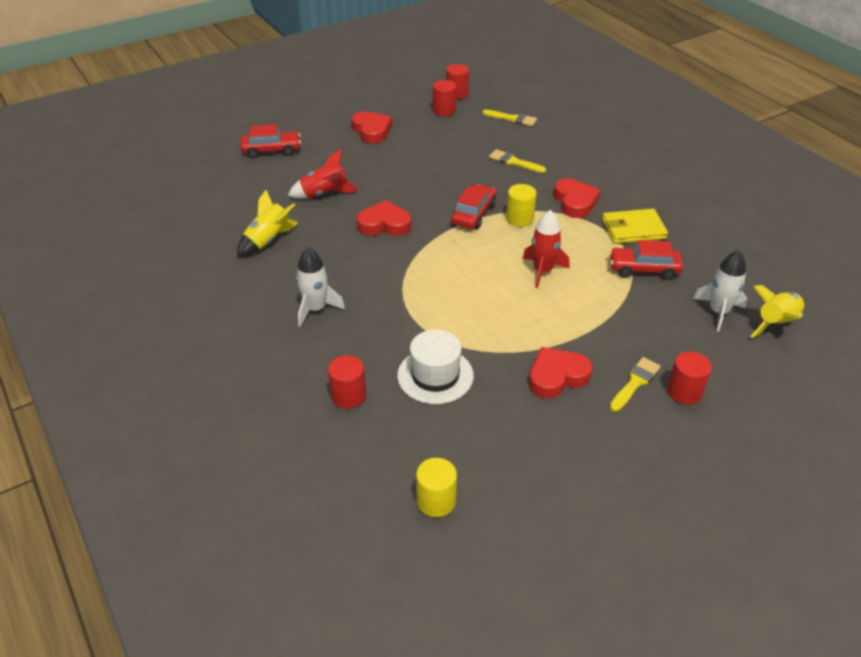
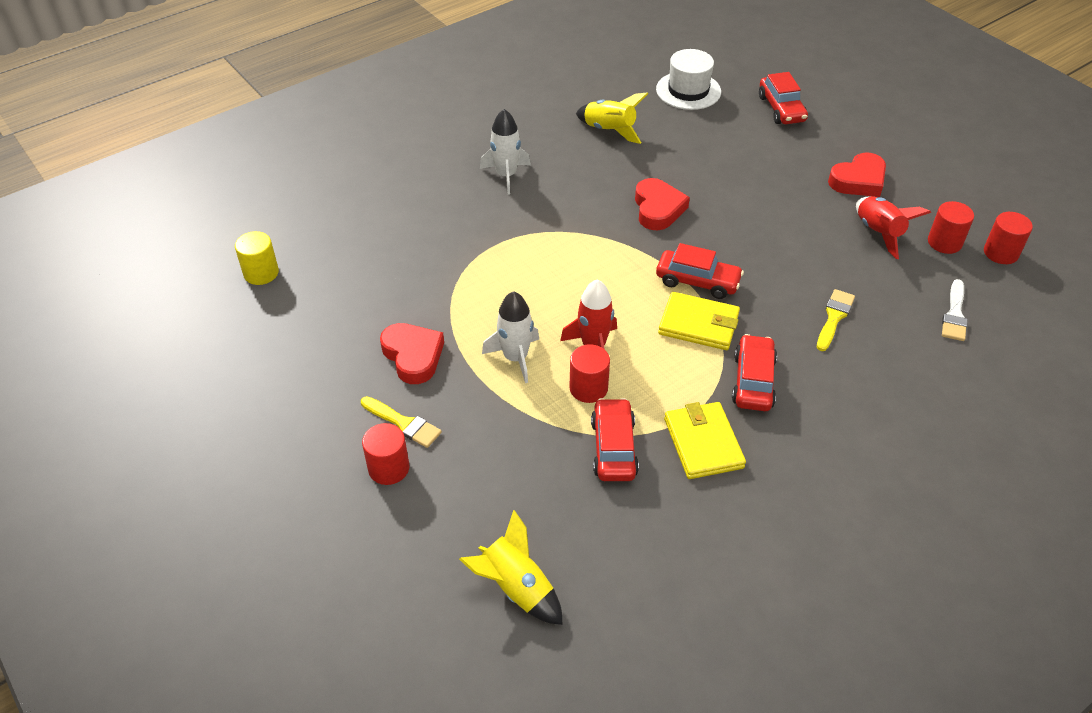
camera: 85 degrees right, 5 degrees up
(324, 194) = (704, 158): red rocket -> red rocket (878, 233)
(348, 396) = (388, 209): red cylinder -> red cylinder (588, 388)
(435, 375) = (414, 264): white hat -> white hat (688, 91)
(512, 119) = (954, 314): yellow brush -> white brush
(519, 218) = (699, 324): yellow cylinder -> yellow wallet
(575, 202) = (753, 381): red heart -> red car
(718, 312) = (534, 522): white rocket -> white rocket (515, 358)

